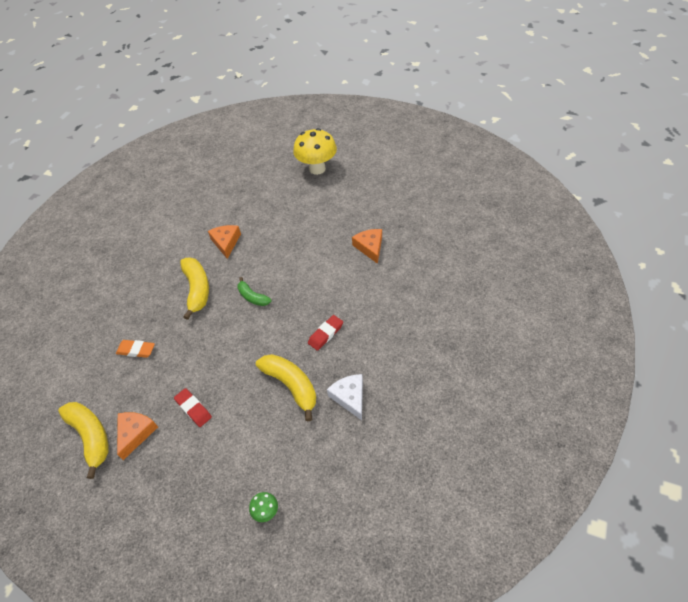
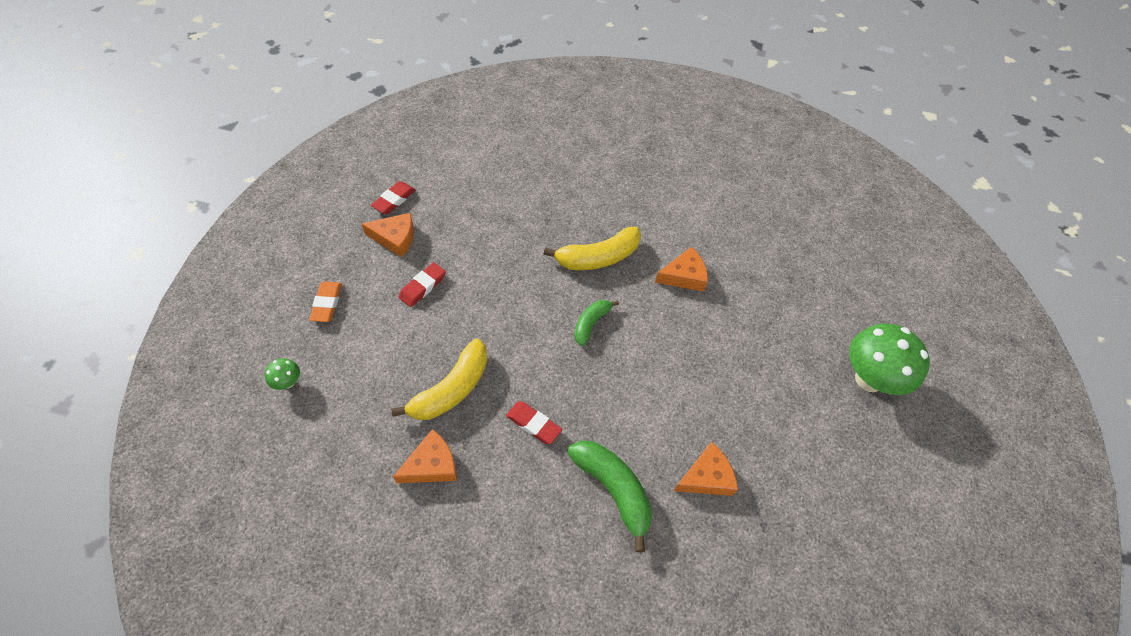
camera: 75 degrees right, 5 degrees up
(91, 437) = (394, 200): yellow banana -> red eraser
(136, 350) = (503, 214): orange eraser -> orange eraser (327, 303)
(317, 169) = (869, 379): yellow mushroom -> green mushroom
(350, 397) = (431, 465): white cheese -> orange cheese
(375, 293) = (613, 490): none -> green banana

